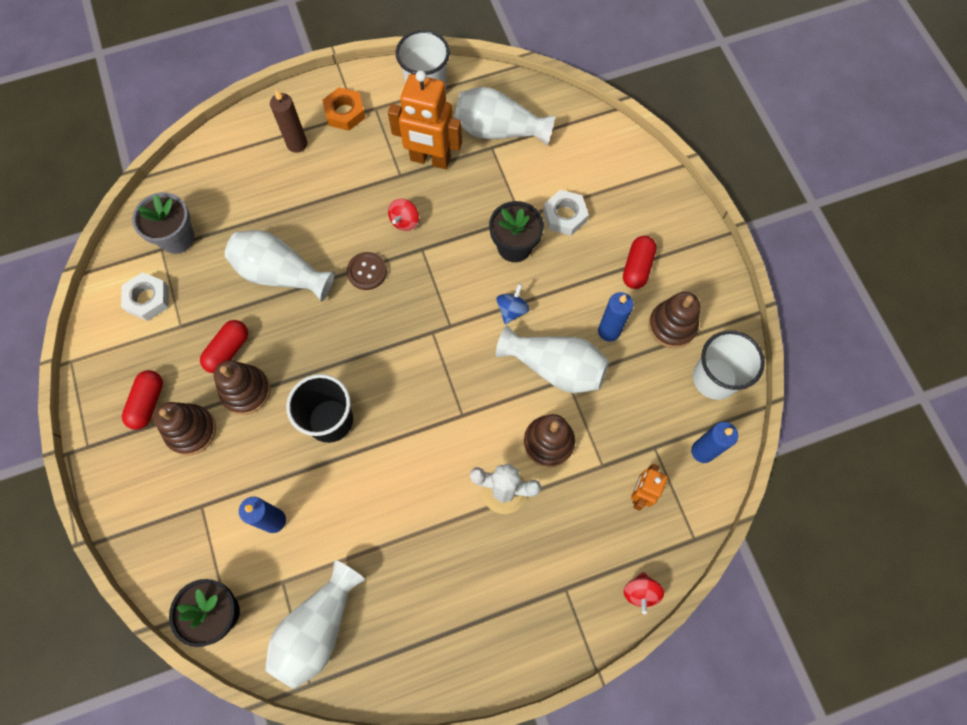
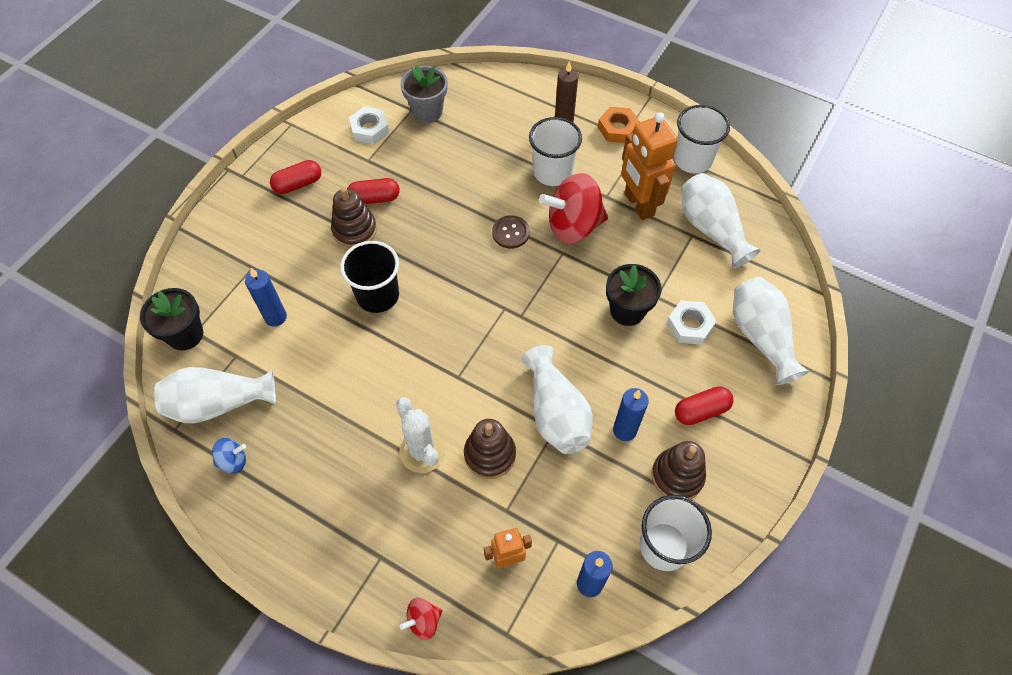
camera: 50 degrees right, 10 degrees down
(191, 430) = (299, 221): brown stacking toy -> none
(281, 274) = (458, 185): white vase -> white vase (760, 337)
(339, 194) = (552, 172): none -> white cup
(405, 221) = (573, 226): red spinning top -> red spinning top, size x2.15
(512, 310) = (574, 347): blue spinning top -> blue spinning top (233, 461)

